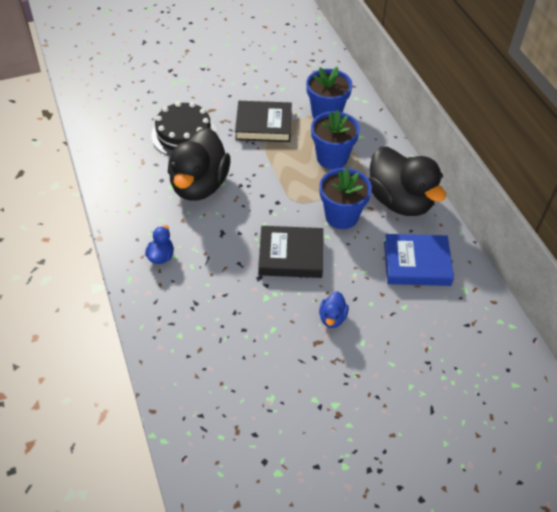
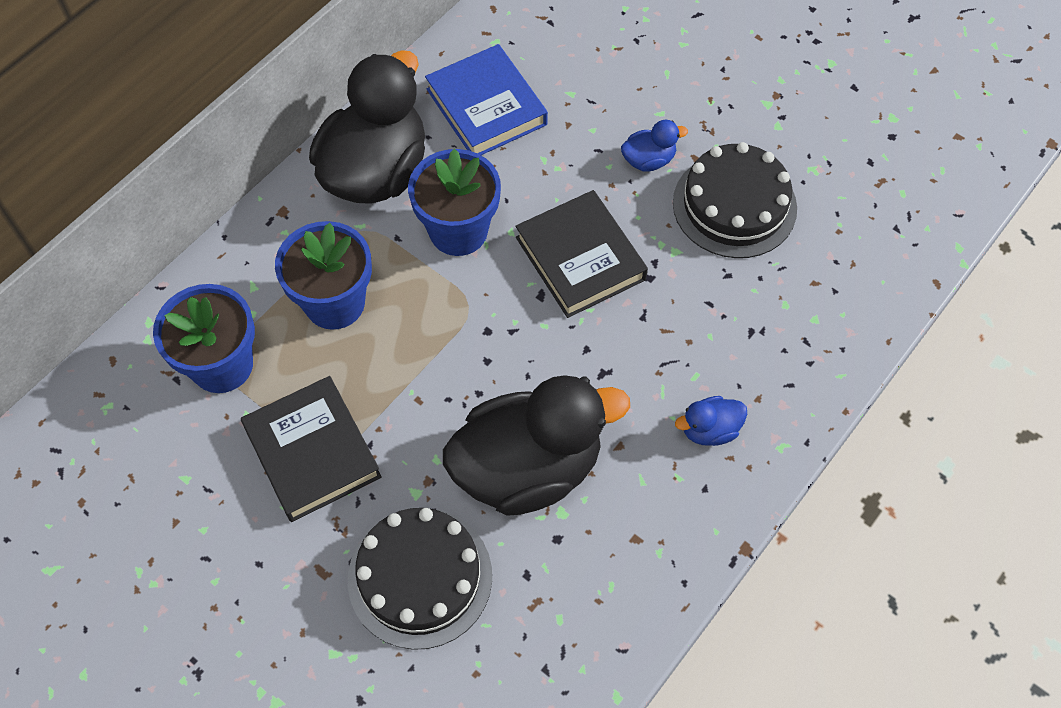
camera: 120 degrees left, 10 degrees up
(274, 341) = (734, 205): none -> black cake

